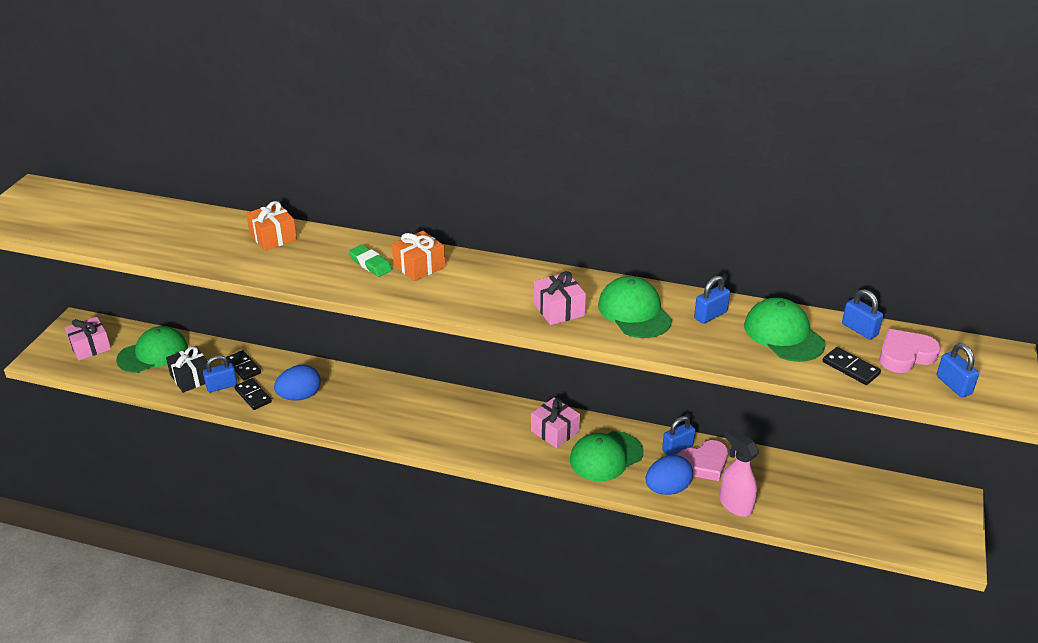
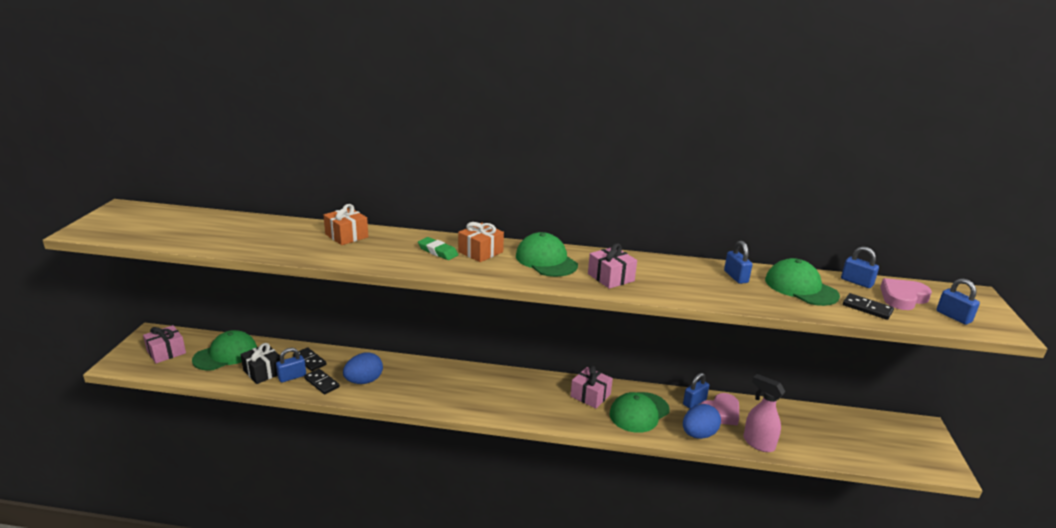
camera: 10 degrees left, 10 degrees down
(634, 312) = (674, 277): green cap -> green cap (546, 260)
(710, 315) = (735, 277): blue padlock -> blue padlock turned 60 degrees counterclockwise

